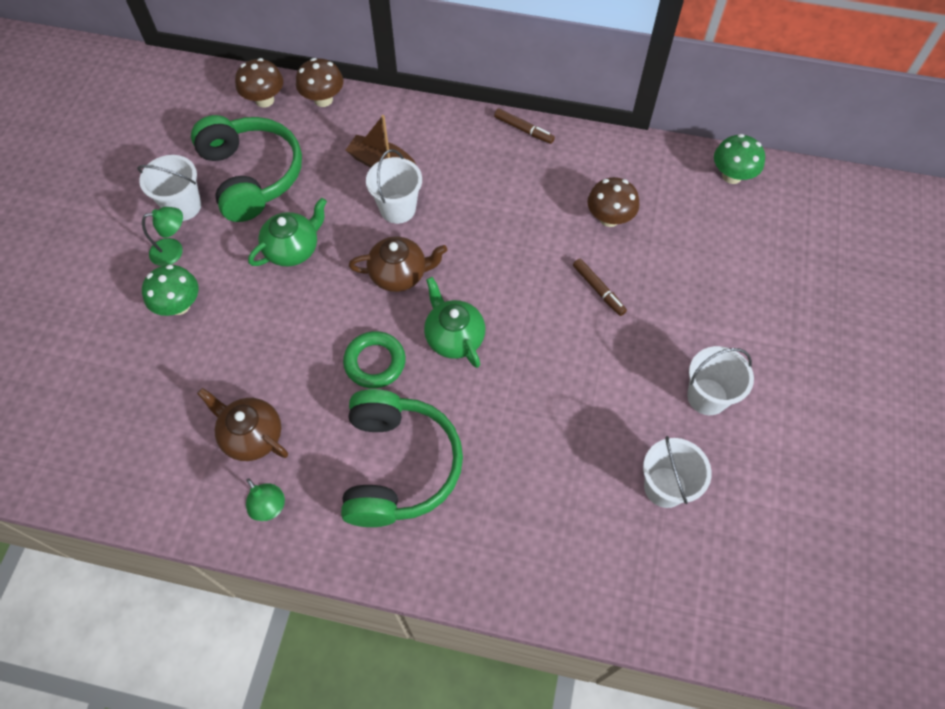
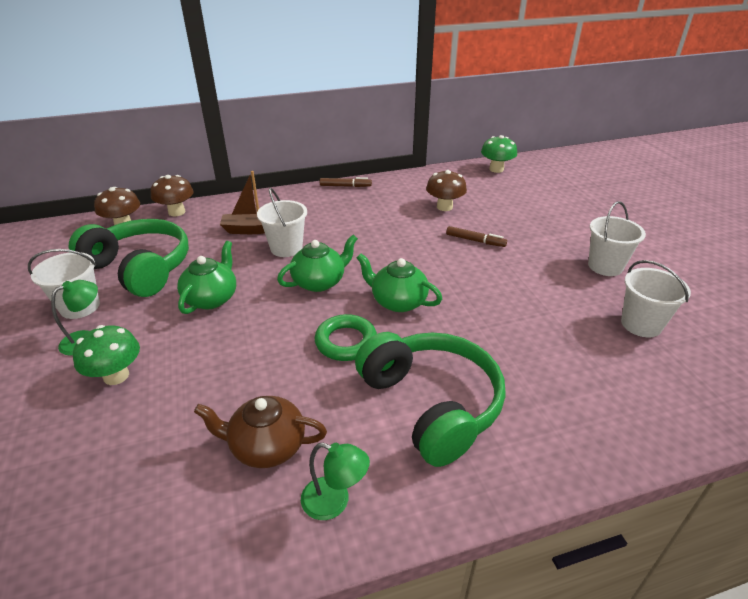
camera: 30 degrees left, 25 degrees down
(399, 274) = (319, 282): brown teapot -> green teapot

